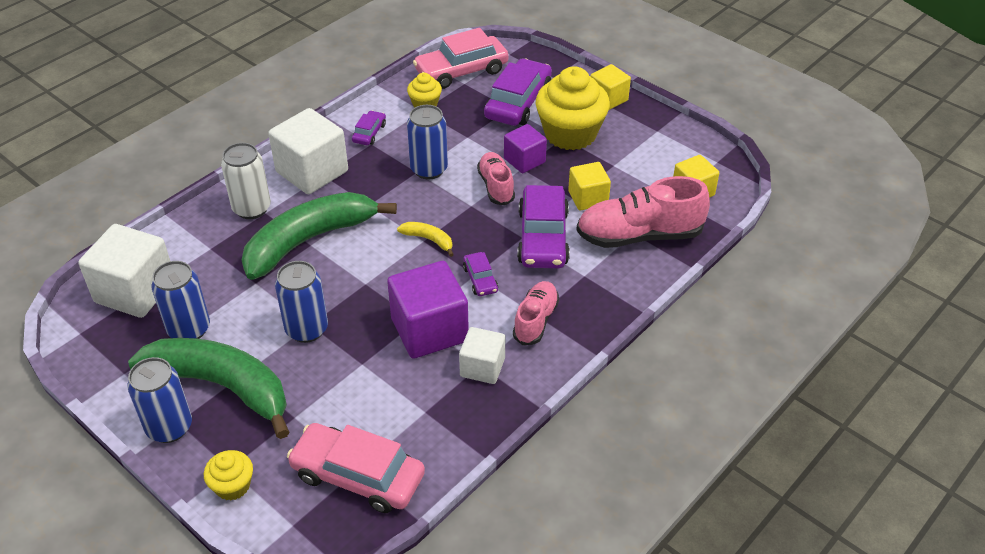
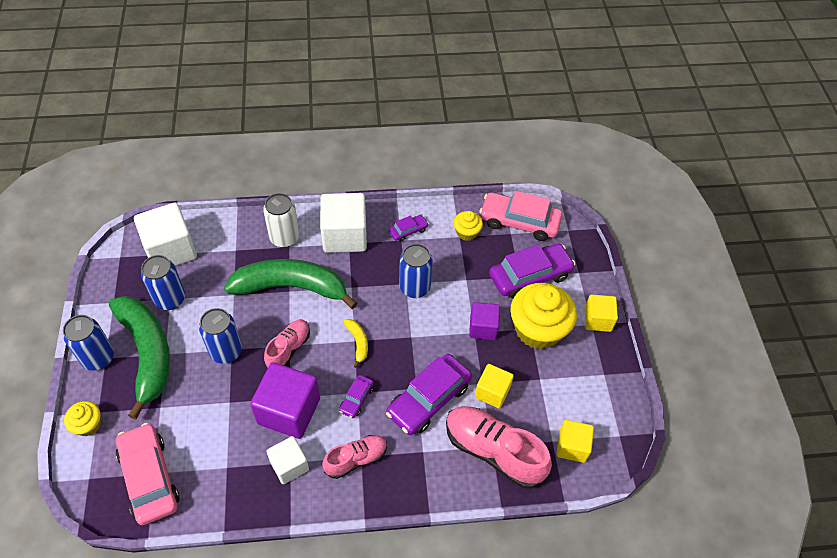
camera: 40 degrees right, 10 degrees up
(496, 186) = (442, 334): pink shoe -> pink shoe (288, 349)

